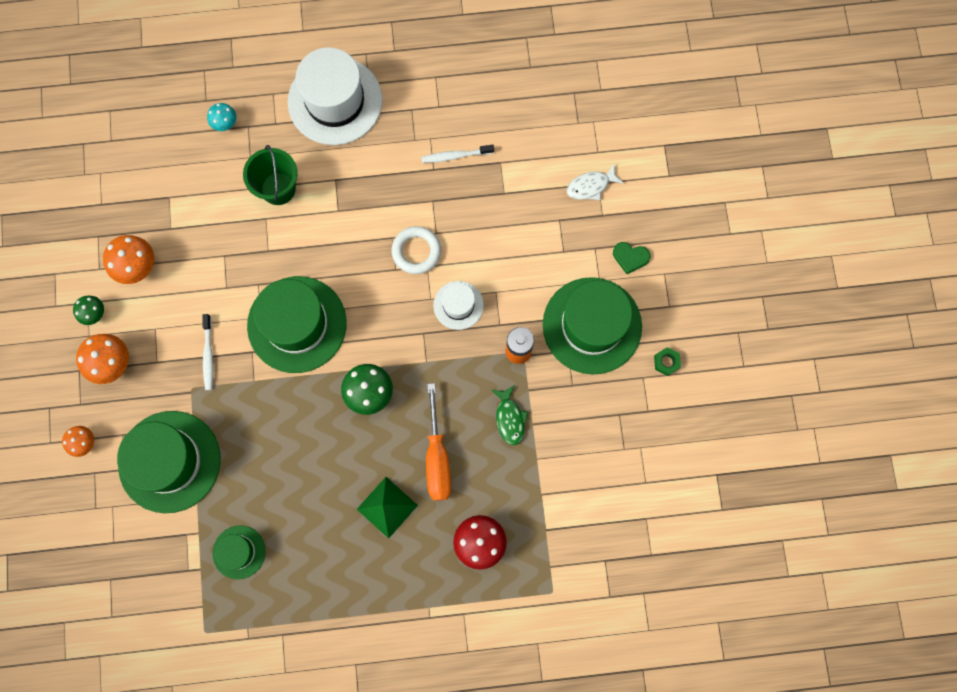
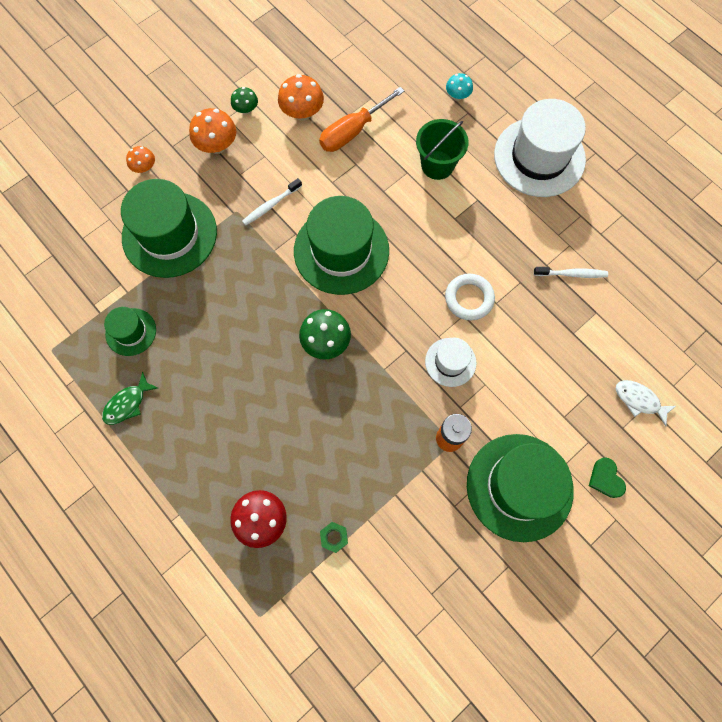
camera: 55 degrees right, 5 degrees down
(387, 507) = (241, 421): green pyramid -> none
(437, 457) = (310, 433): orange screwdriver -> orange screwdriver (353, 131)
(455, 156) = (572, 274): white toothbrush -> white toothbrush turned 135 degrees clockwise
(509, 418) = (386, 471): green fish -> green fish (127, 403)
(666, 362) = (538, 578): green nut -> green nut (334, 537)

